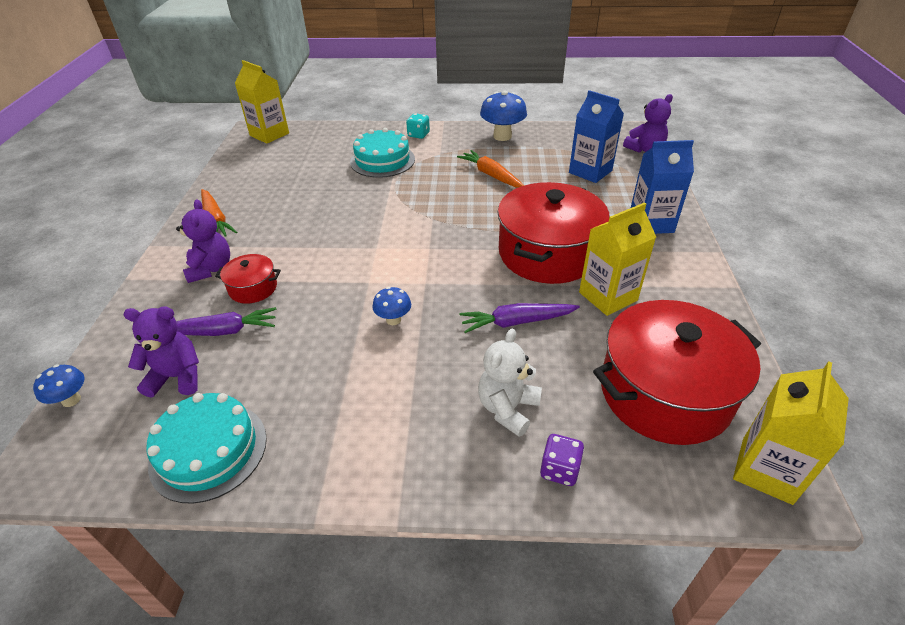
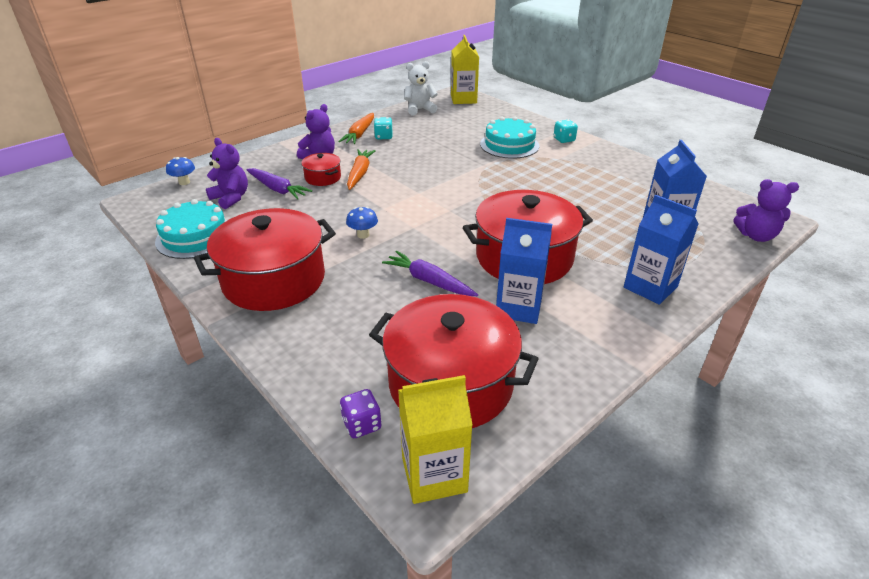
camera: 45 degrees right, 5 degrees down
(248, 210) = (383, 137): none -> turquoise dice
(384, 426) = (274, 280): none -> red pot
(491, 175) = (572, 189): orange carrot -> orange carrot (360, 174)
(502, 136) = (631, 168): blue mushroom -> none
(507, 408) = (343, 318): white teddy bear -> white teddy bear (419, 110)
(559, 469) = (316, 366): purple dice -> purple dice (362, 424)
(608, 296) = (518, 307): yellow carton -> blue carton

